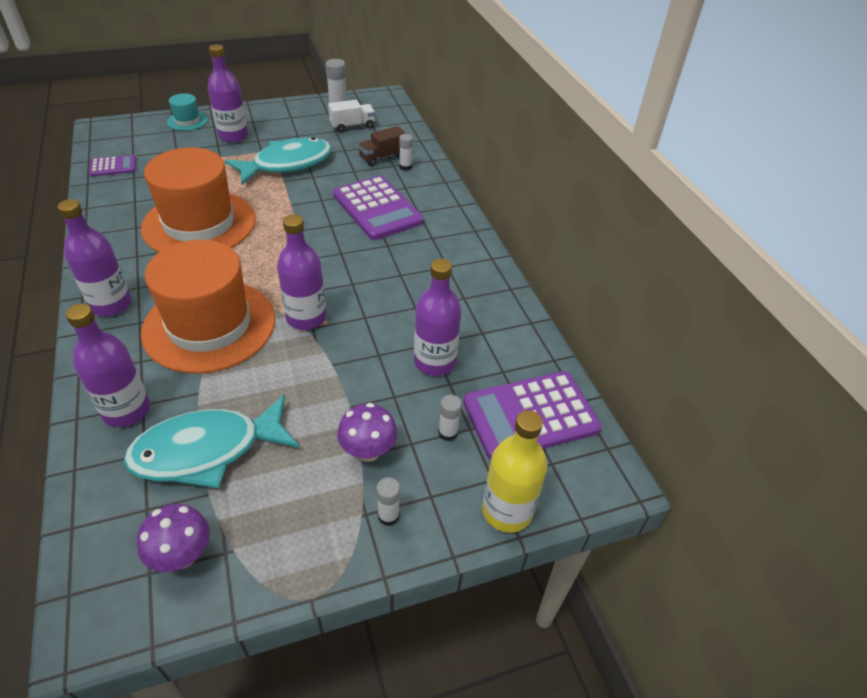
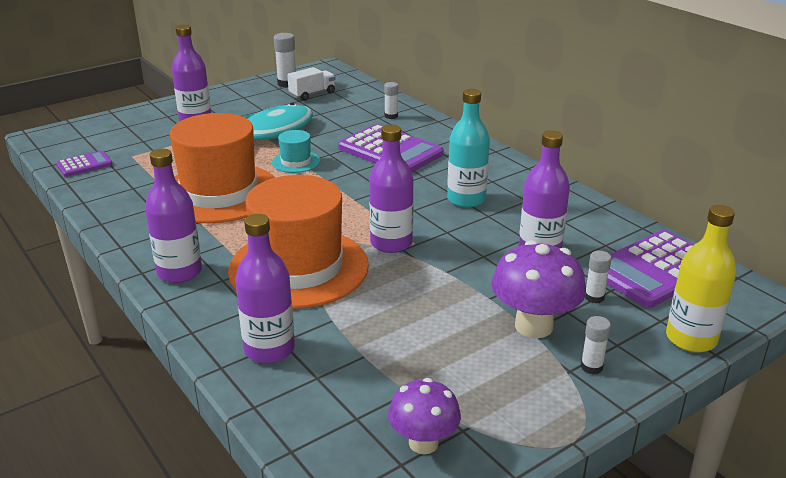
camera: 15 degrees left, 15 degrees down
(187, 121) = (135, 116): turquoise hat -> turquoise hat (296, 162)
(207, 450) = (379, 361): turquoise fish -> none
(368, 451) = (533, 326): purple mushroom -> purple mushroom, size x1.53
(382, 157) = (362, 112): brown truck -> none
(407, 283) = (466, 199): none -> turquoise bottle

